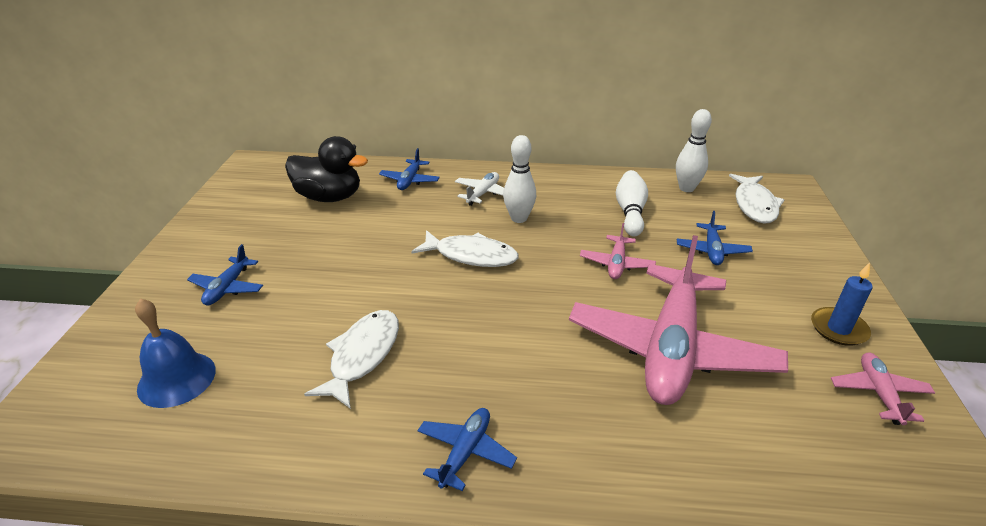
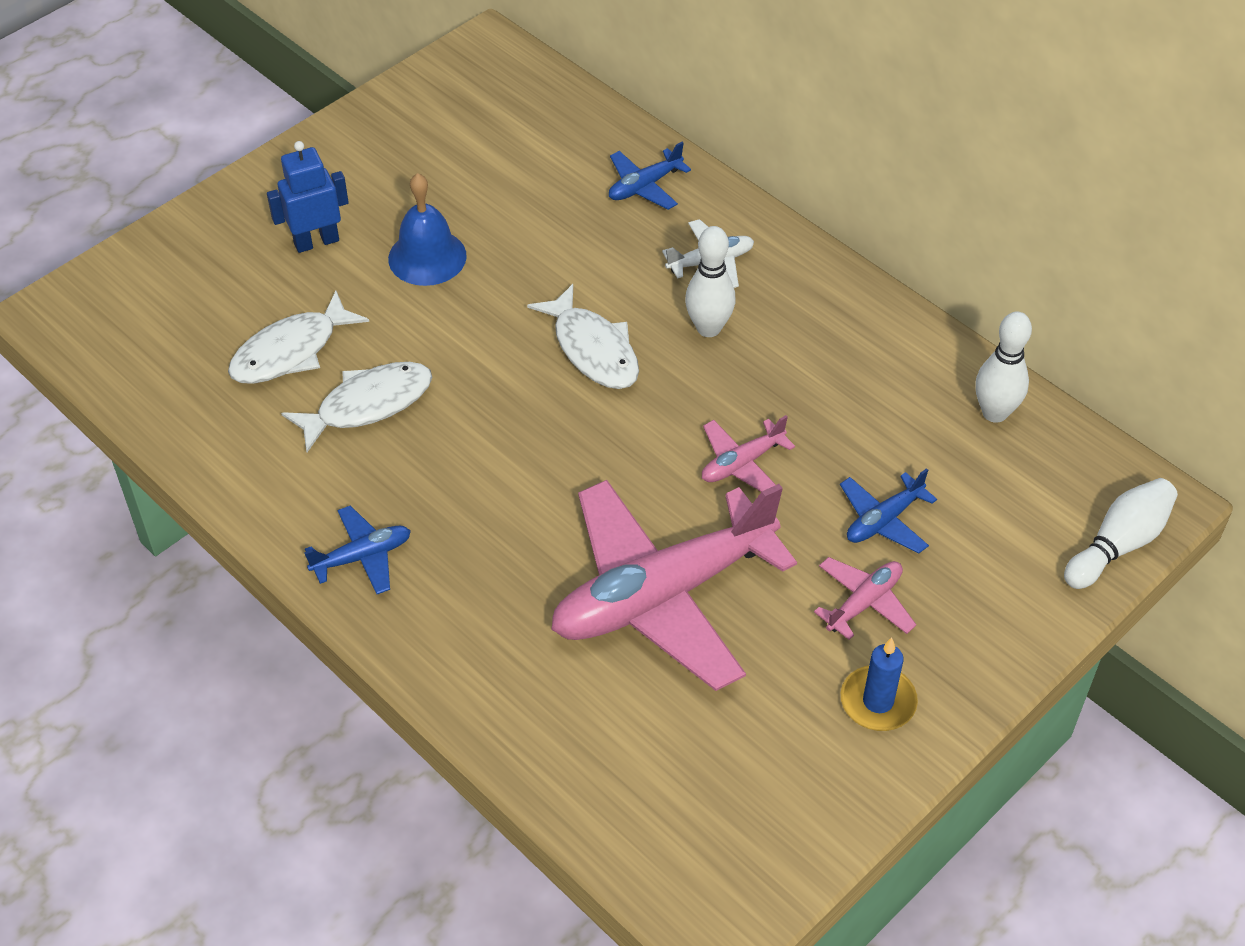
camera: 40 degrees right, 15 degrees up
(176, 379) = (201, 327): blue bell -> blue bell (427, 257)
(227, 288) = (316, 242): blue plane -> blue robot
(329, 197) = (524, 162): black duck -> none
(630, 212) = (860, 404): white bowling pin -> white bowling pin (1118, 544)
(754, 205) = (1050, 496): white fish -> white fish (291, 351)
(879, 393) = (806, 781): pink plane -> pink plane (864, 603)

